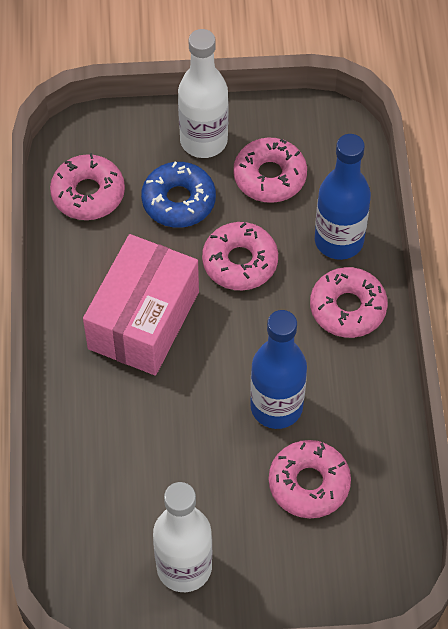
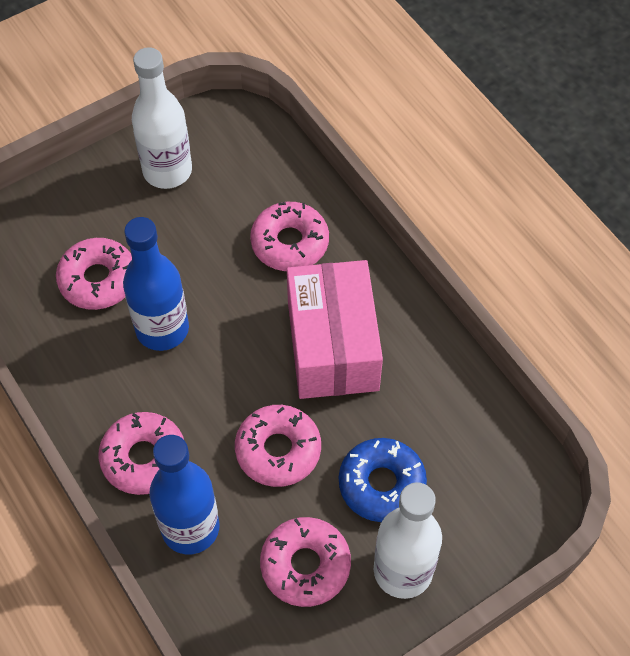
camera: 150 degrees right, 0 degrees up
(88, 193) = (476, 443): pink donut -> pink donut (290, 243)

